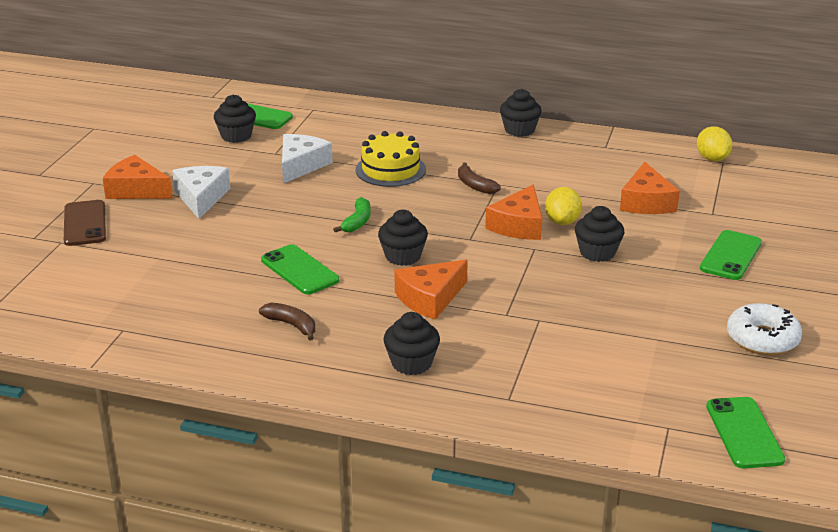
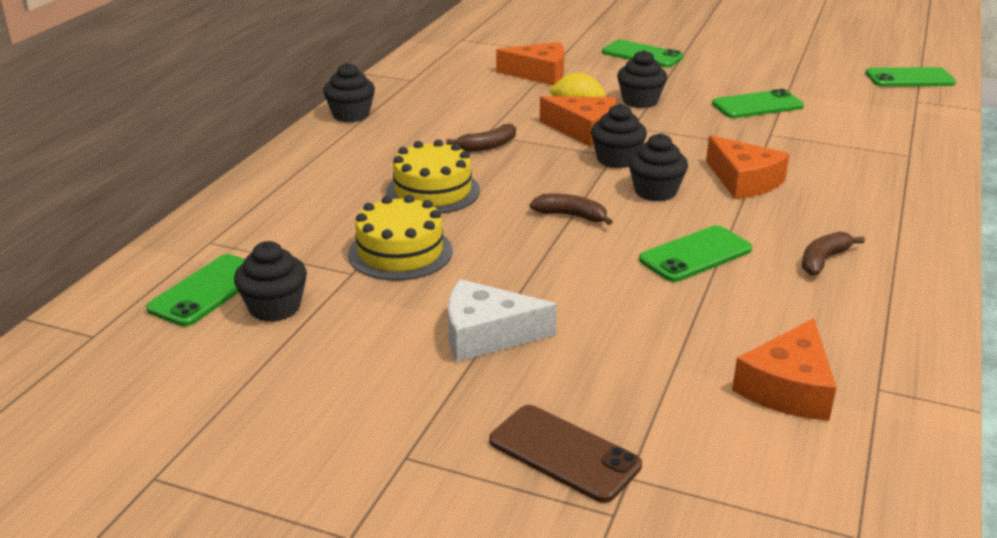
camera: 85 degrees left, 0 degrees up
(85, 223) = (564, 453): brown phone -> brown phone turned 45 degrees clockwise
(136, 190) = (446, 402): orange cheese -> orange cheese (788, 388)
(301, 165) = (400, 252): white cheese -> yellow cake
(357, 222) = (571, 216): green banana -> brown banana
(411, 363) = (872, 195): black cupcake -> black cupcake (616, 159)
(611, 317) = (757, 105): none -> green phone
(712, 158) = (454, 42): yellow lemon -> none
(762, 339) = (775, 59): white donut -> none

